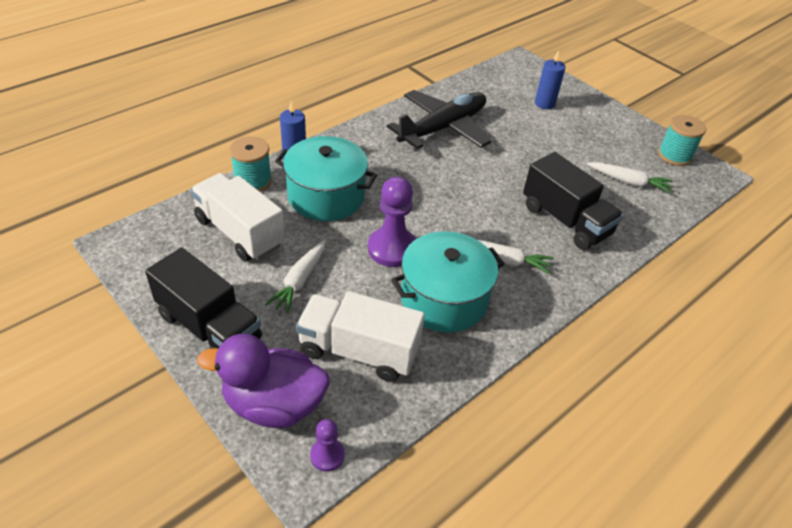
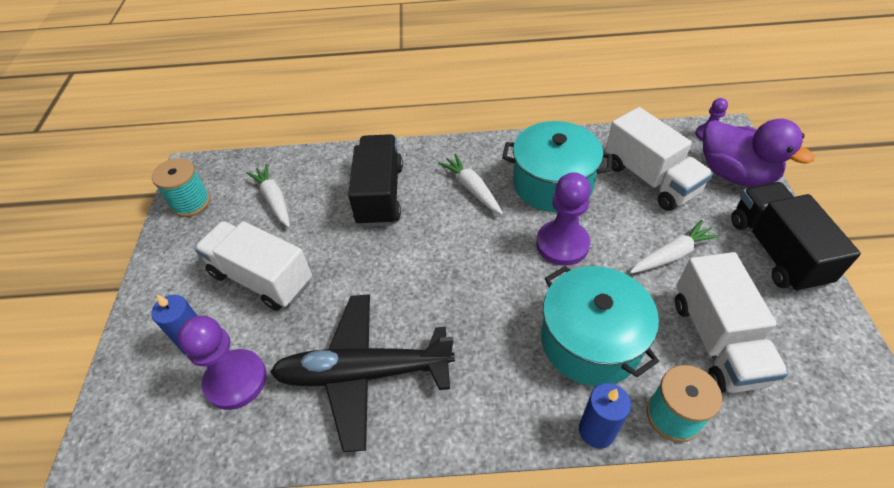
camera: 135 degrees left, 5 degrees up
(502, 100) = (236, 380): none -> purple pawn
(560, 140) = (262, 278): none -> white truck

